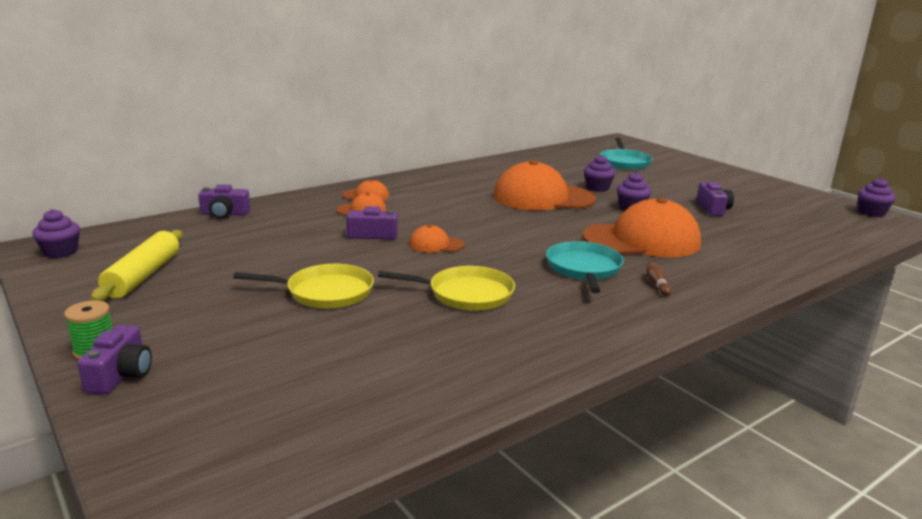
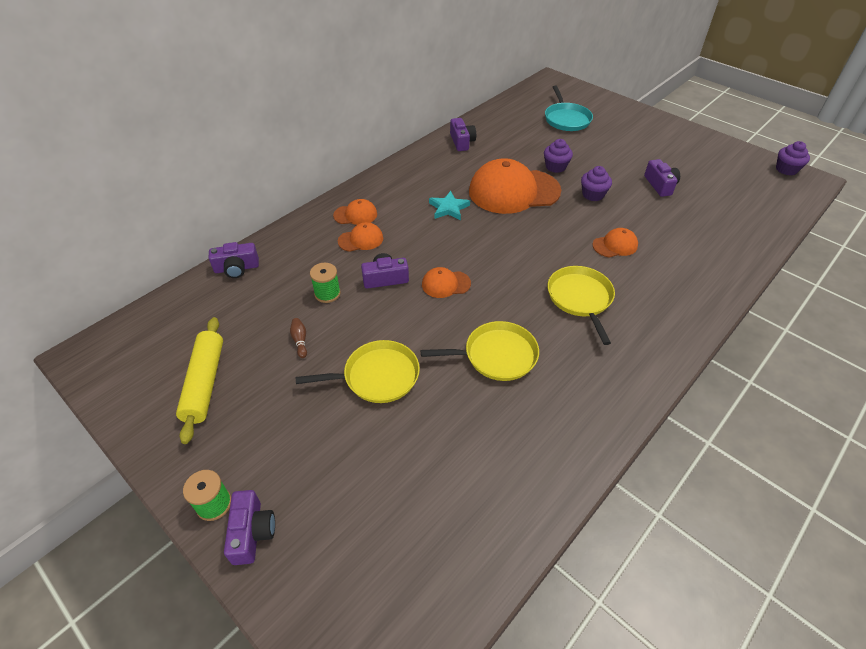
camera: 10 degrees left, 25 degrees up
(61, 252) = (109, 360): purple cupcake -> none
(306, 237) = (327, 293): none -> green spool
(466, 201) = (449, 208): none -> turquoise star
(503, 165) = (462, 142): none -> purple camera
(584, 269) = (580, 298): turquoise pan -> yellow pan
(642, 240) = (615, 245): orange cap -> orange cap, size x0.45
(657, 285) = (644, 311): brown bowling pin -> brown bowling pin (300, 341)

